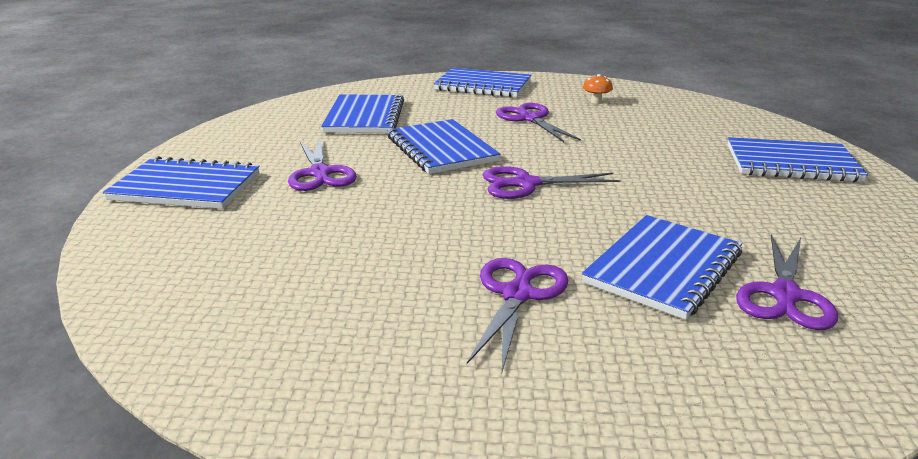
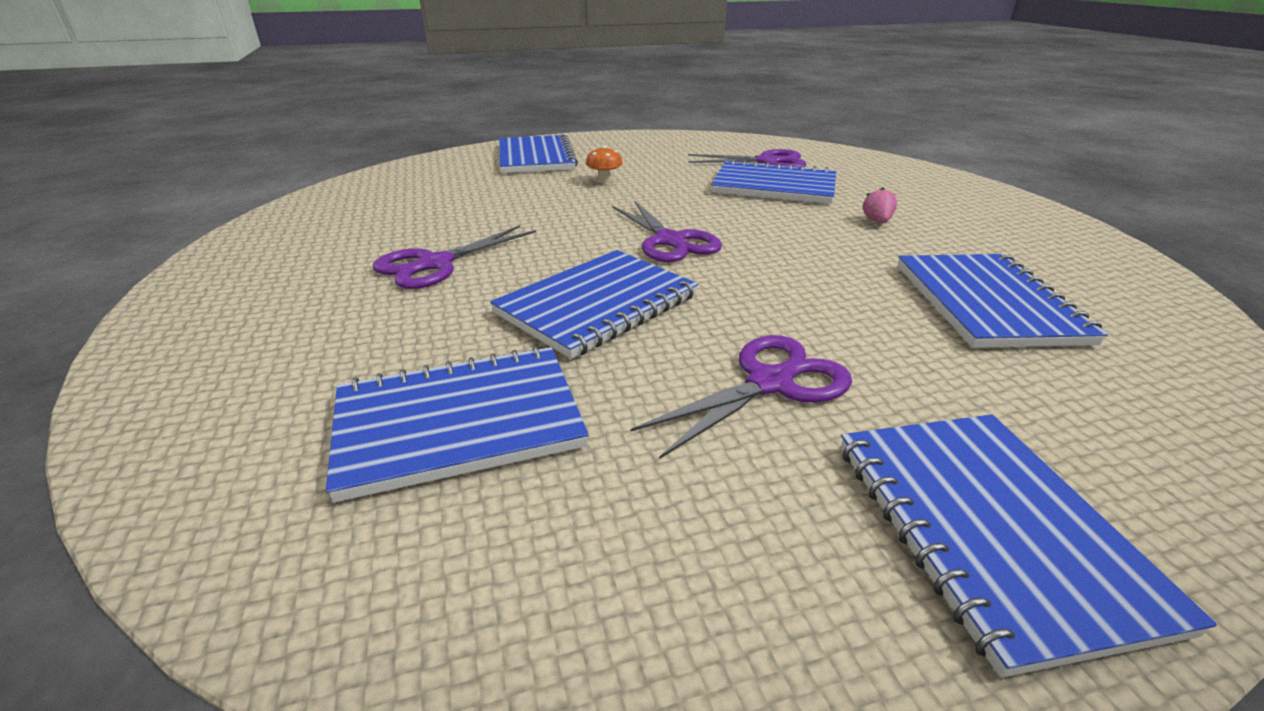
camera: 110 degrees left, 5 degrees up
(483, 85) = (225, 328): blue notebook -> blue notebook (987, 303)
(517, 294) = (877, 221): purple scissors -> pink strawberry
(596, 102) = (347, 232): orange mushroom -> orange mushroom (604, 181)

